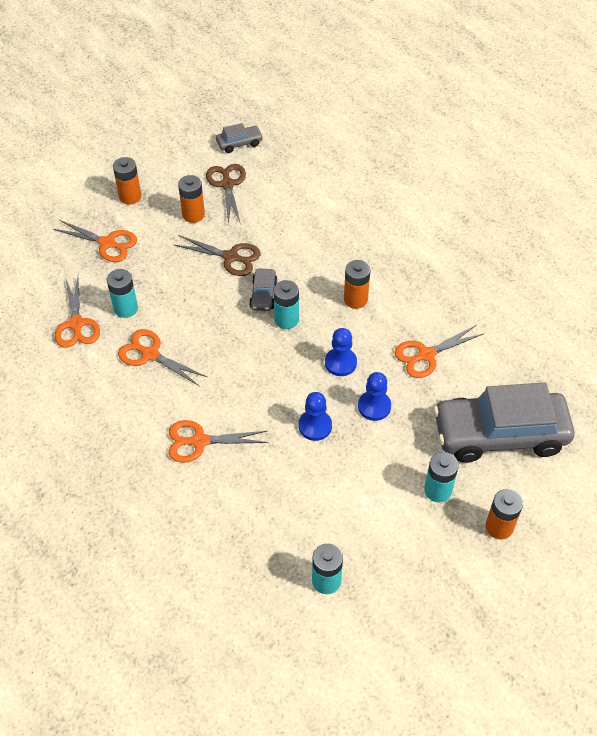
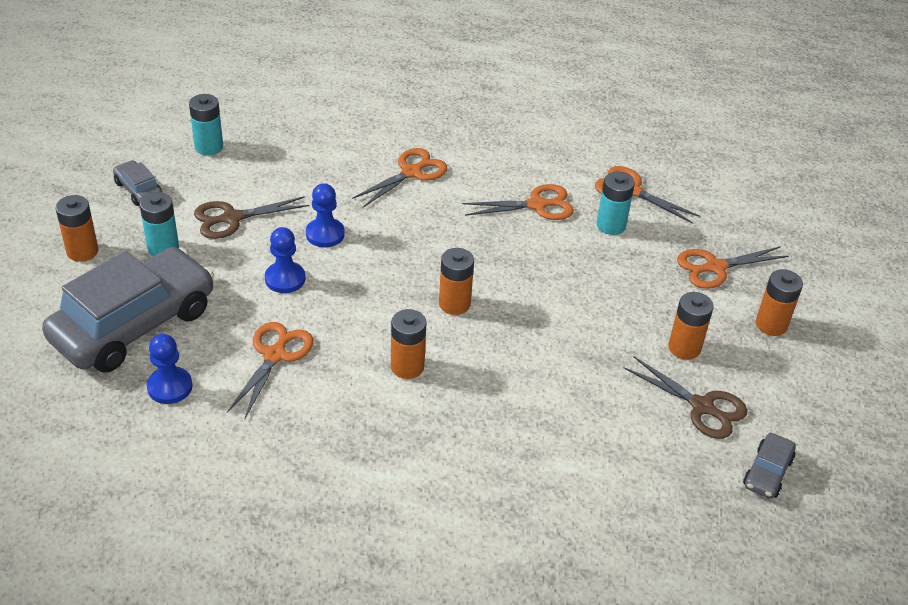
camera: 135 degrees right, 10 degrees down
(231, 257) = (585, 329): brown scissors -> brown scissors (232, 218)
(263, 295) = (506, 313): grey car -> grey car (138, 190)
(286, 320) = (454, 304): turquoise battery -> orange battery
(340, 363) = (357, 297): blue pawn -> blue pawn (170, 387)

